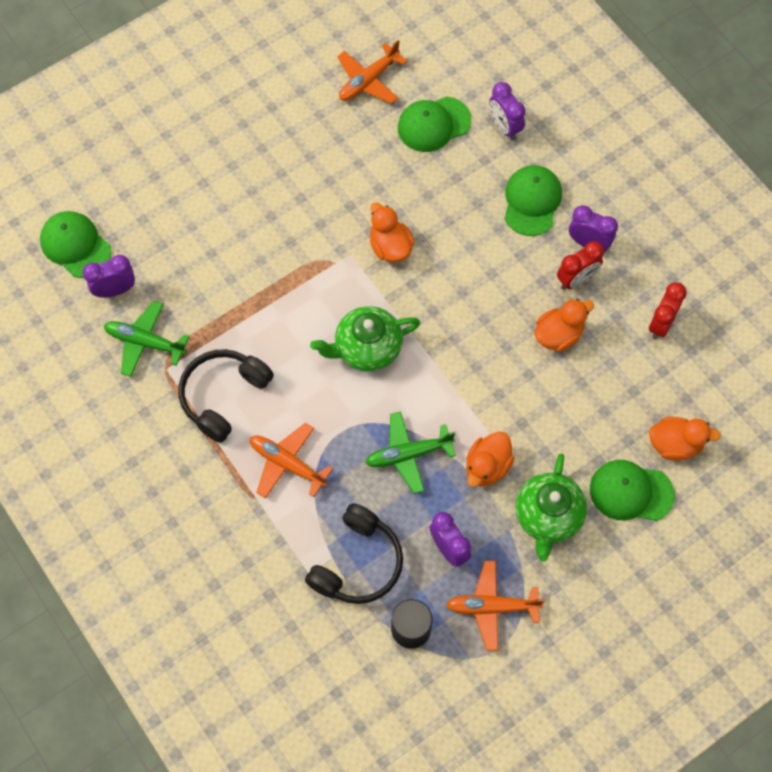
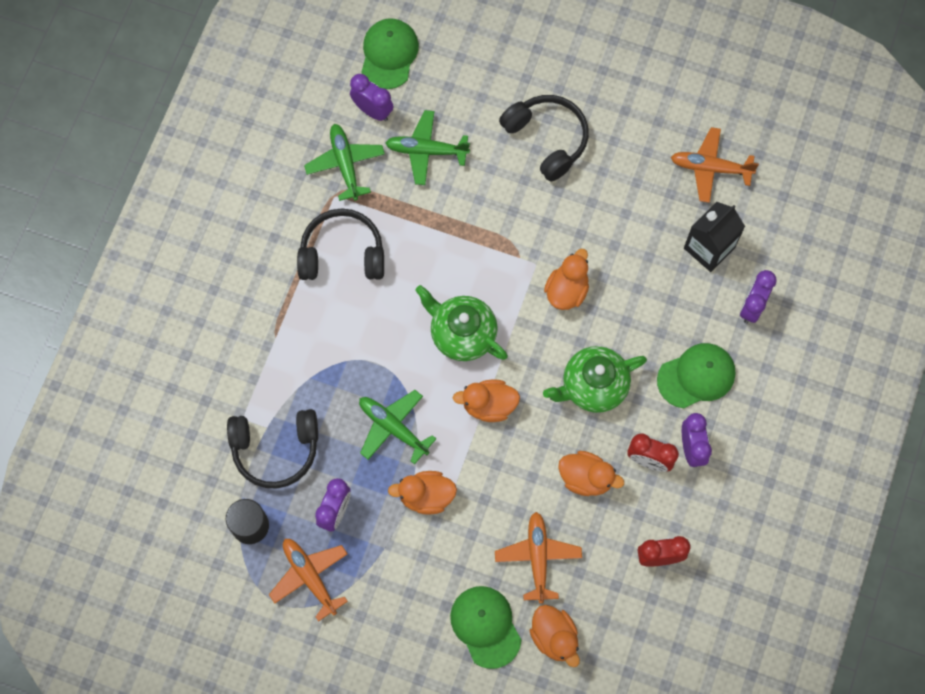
camera: 55 degrees right, 5 degrees up
(185, 272) = (426, 151): none -> green plane
(250, 177) = (547, 139): none -> black headphones
(287, 464) = (320, 340): orange plane -> orange plane (538, 557)
(433, 124) = (709, 248): green cap -> black carton
(444, 368) = (488, 405): none -> orange duck
(548, 516) = (417, 572): green teapot -> green teapot (593, 386)

